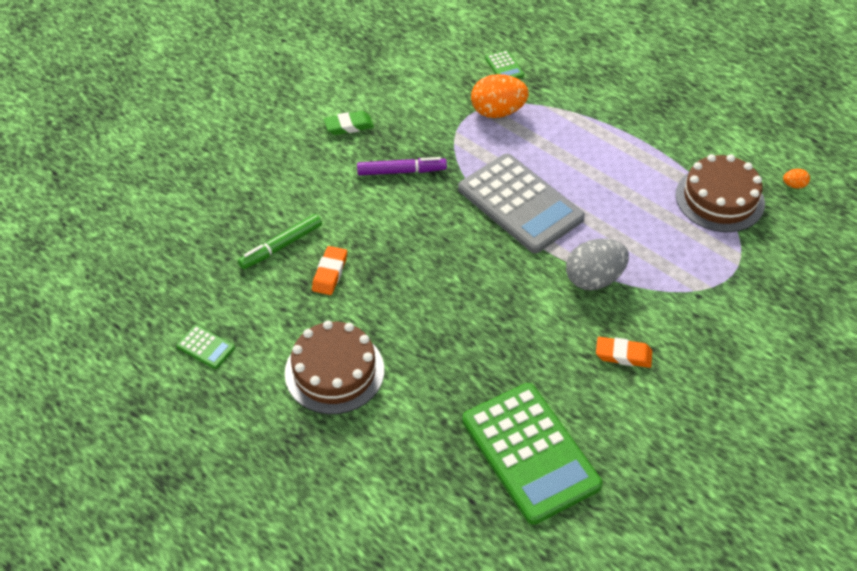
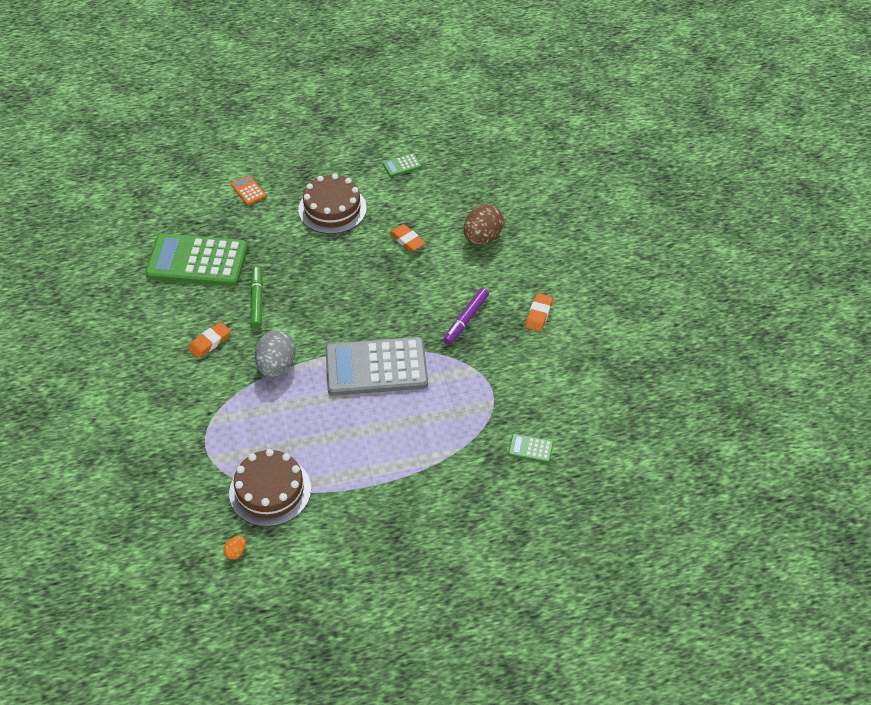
camera: 125 degrees right, 0 degrees up
(275, 214) = (482, 237): none -> brown egg
(281, 246) = (451, 228): green marker -> green marker (257, 300)
(349, 126) = (538, 315): green eraser -> orange eraser
(371, 483) = (248, 190): none -> orange calculator
(497, 112) = (480, 411): orange egg -> none

